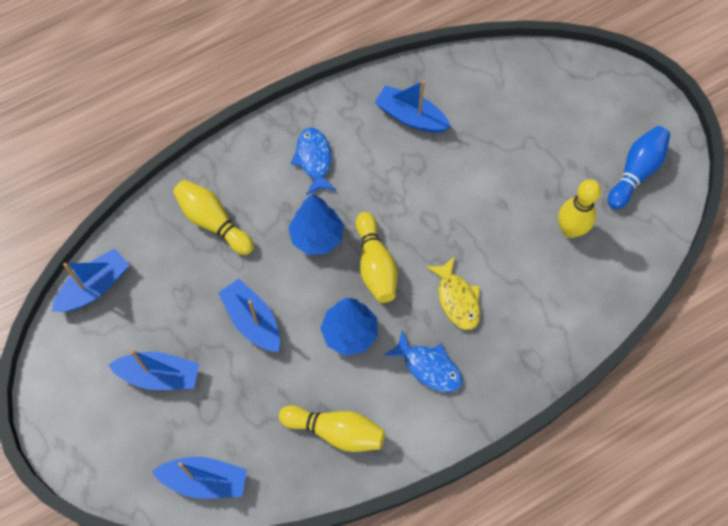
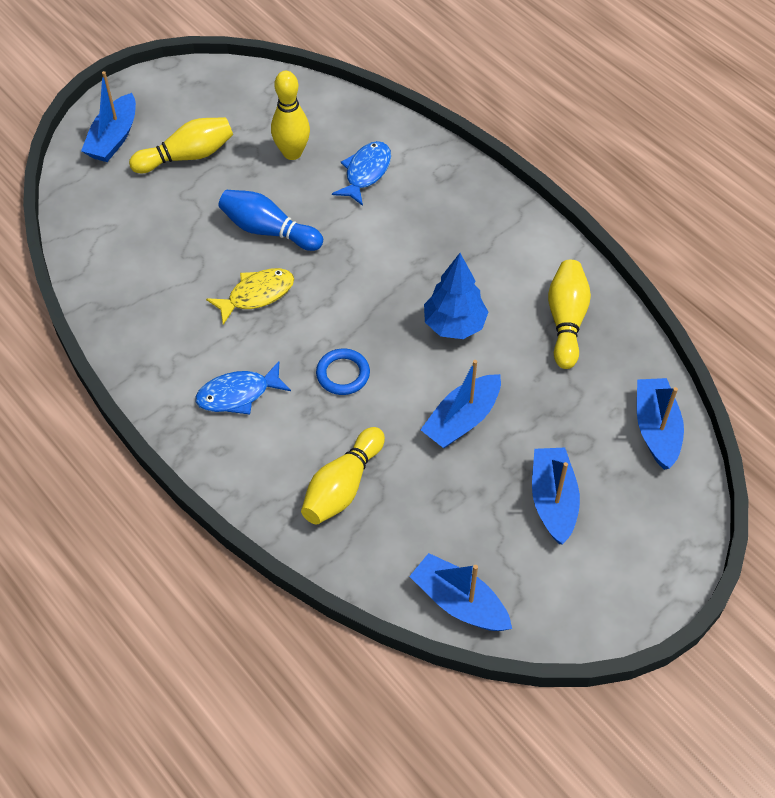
camera: 100 degrees left, 10 degrees down
(317, 237) = (343, 374): blue tree -> blue ring
(375, 265) = (367, 313): yellow bowling pin -> yellow bowling pin (187, 156)
(411, 117) = (165, 305): blue boat -> blue boat (114, 138)
(429, 367) = (474, 252): blue fish -> blue fish (366, 172)
(457, 299) = (392, 237): yellow fish -> yellow fish (257, 295)
(636, 172) = (214, 106): blue bowling pin -> blue bowling pin (268, 230)

